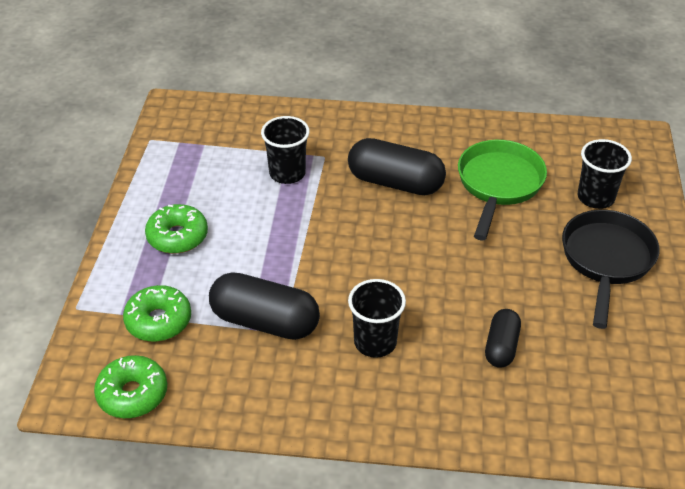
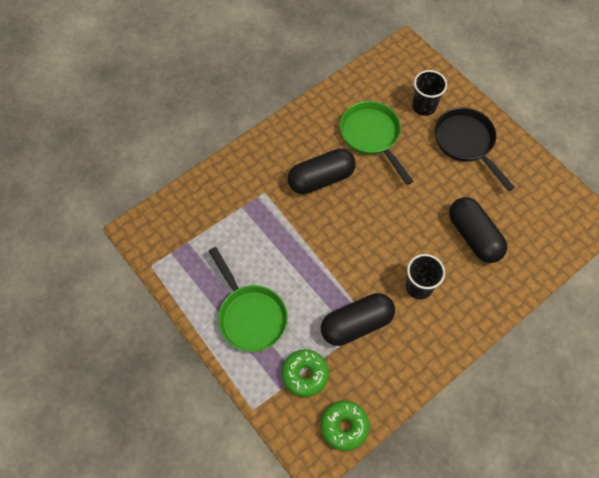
camera: 45 degrees left, 20 degrees up
(177, 236) = (250, 315): green donut -> green pan
(287, 173) = (258, 221): black cup -> none
(501, 347) = (473, 236): black capsule -> black capsule, size x1.72

